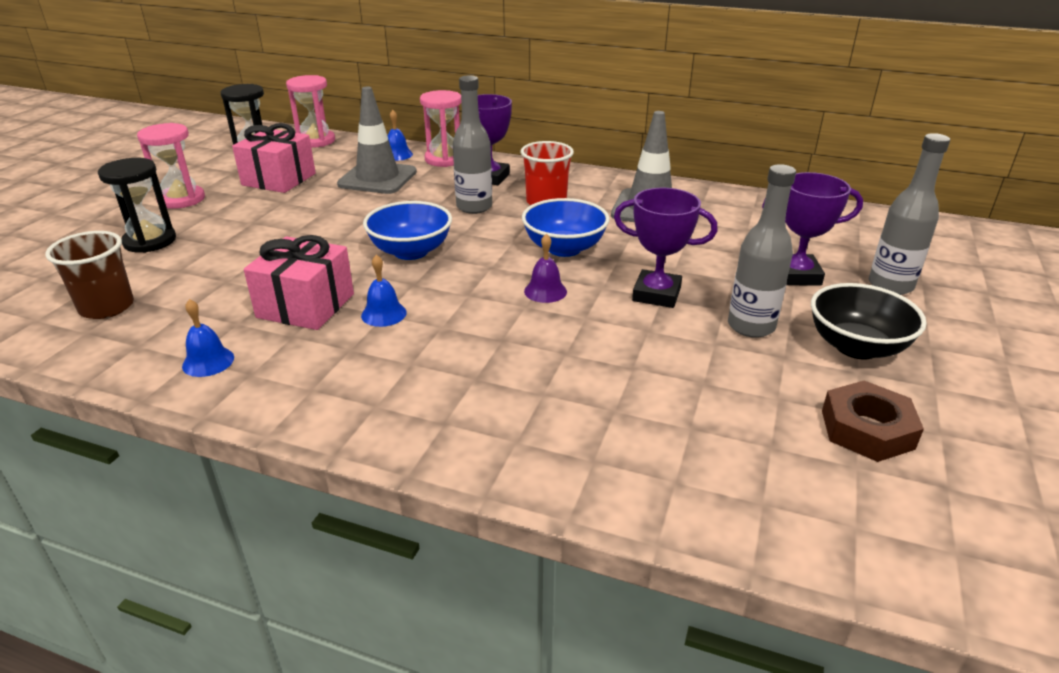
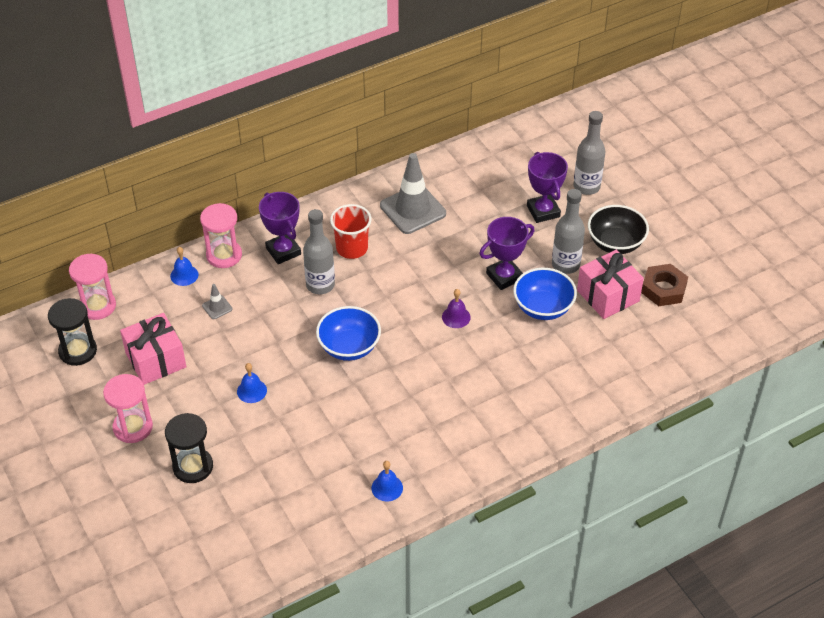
camera: 50 degrees left, 15 degrees up
(107, 307) = (274, 514): brown cup -> none
(306, 306) = (367, 424): pink gift -> pink gift (608, 296)
(377, 178) = (217, 307): grey traffic cone -> grey traffic cone, size x0.43
(384, 314) = (410, 395): blue bell -> blue bell (252, 391)
(564, 248) = (419, 279): blue bowl -> blue bowl (543, 307)
(796, 275) = (543, 211): purple trophy -> purple trophy turned 60 degrees counterclockwise

